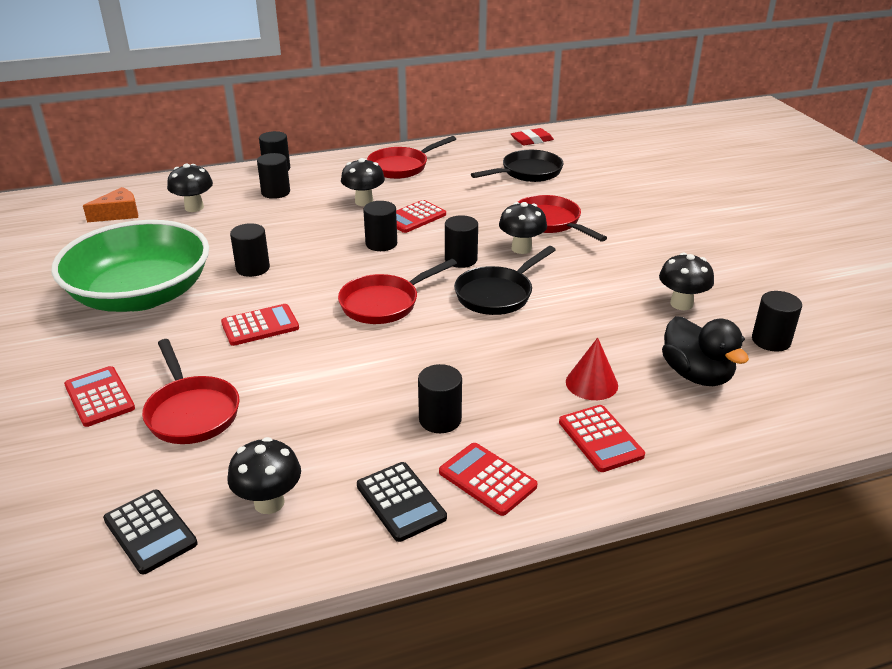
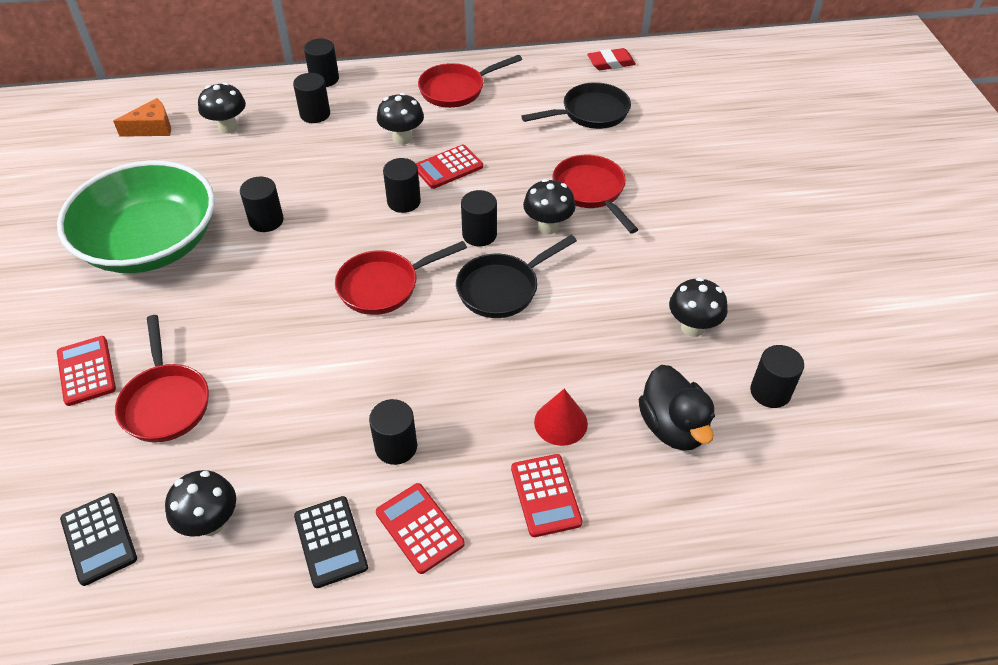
camera: 10 degrees right, 15 degrees up
(260, 326) = (255, 300): red calculator -> none

